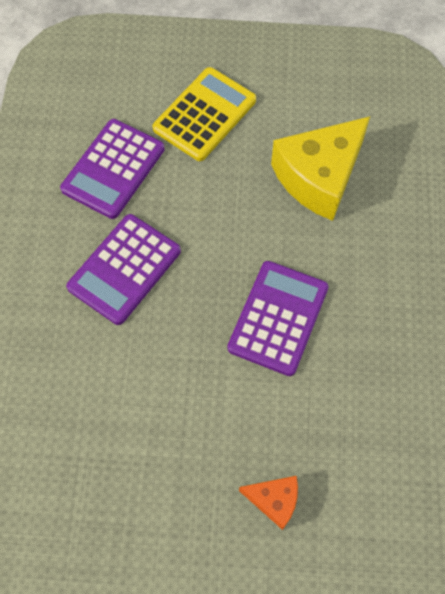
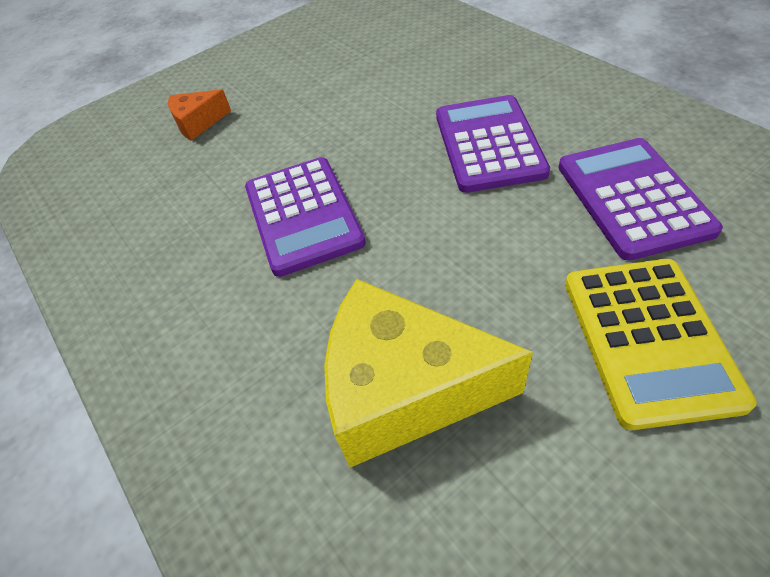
camera: 145 degrees right, 15 degrees down
(319, 177) = (404, 389): yellow cheese -> yellow cheese turned 90 degrees counterclockwise

